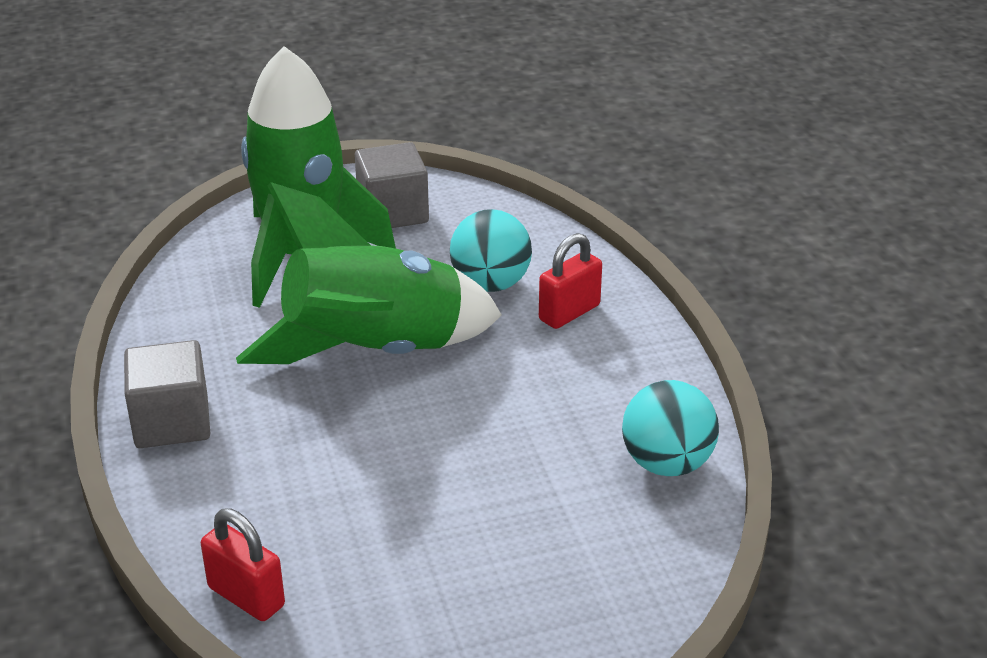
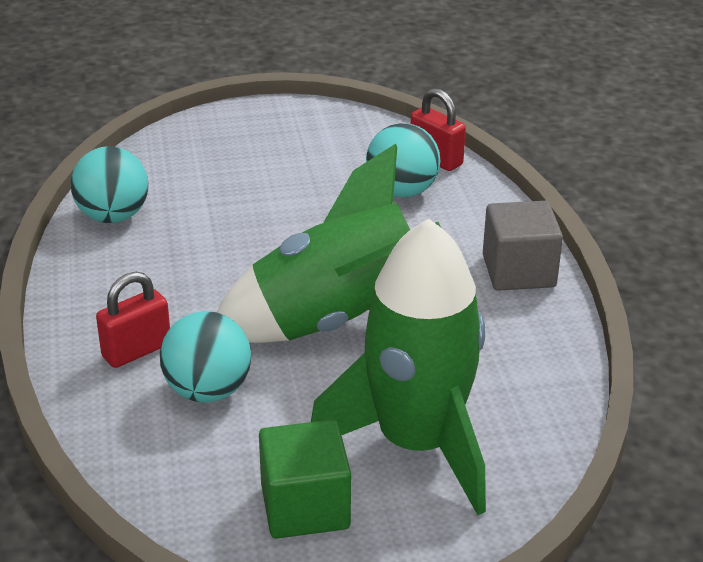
camera: 175 degrees left, 0 degrees up
(300, 531) = (402, 191): none -> turquoise ball
(393, 212) = (305, 506): grey cube -> green cube

